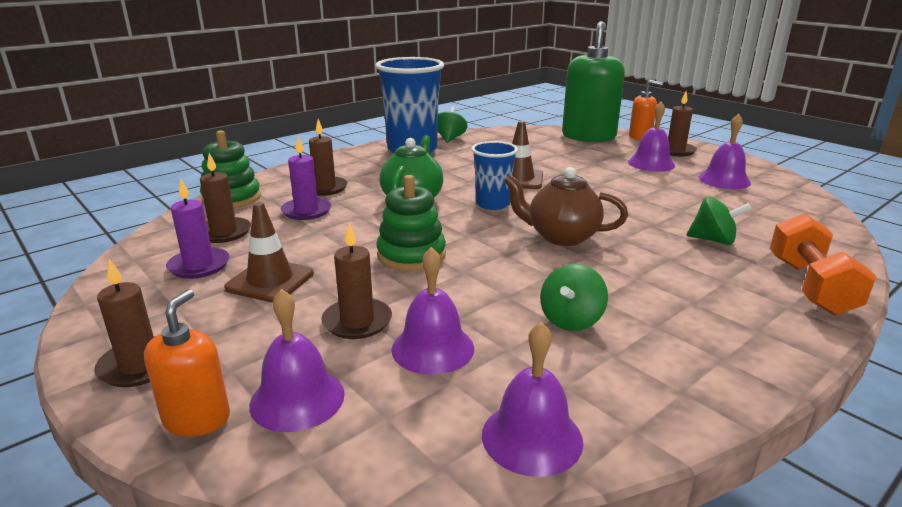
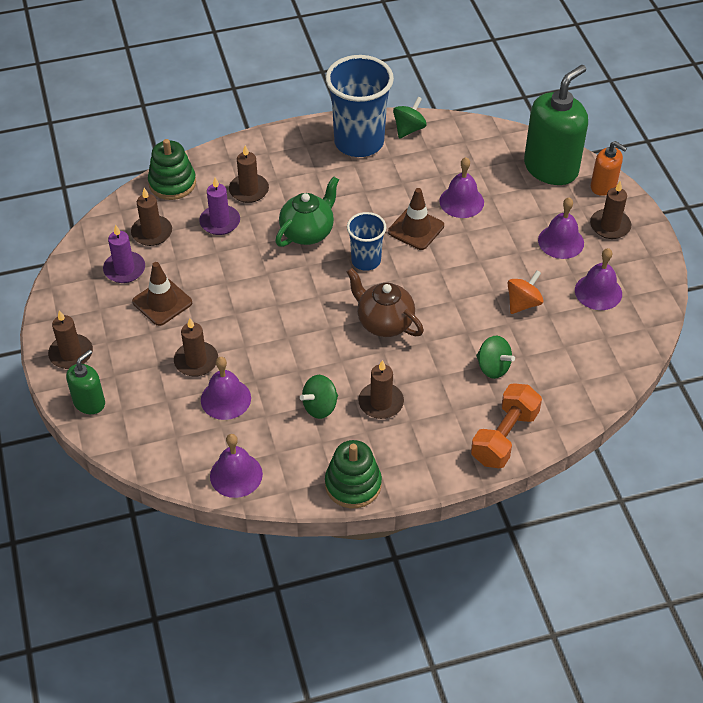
camera: 25 degrees right, 25 degrees up
(197, 419) = (89, 402): orange soap dispenser -> green soap dispenser
(297, 399) = (139, 408): purple bell -> purple bell (461, 201)
(411, 255) = (264, 306): green stacking toy -> green stacking toy (353, 484)
(639, 296) = (381, 402): none -> brown candle
(674, 198) = (523, 303): none -> orange spinning top

